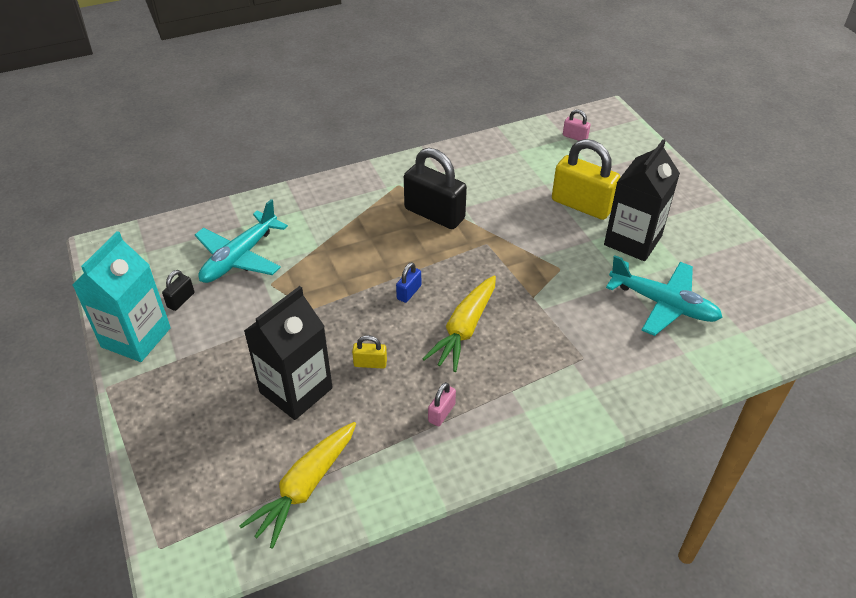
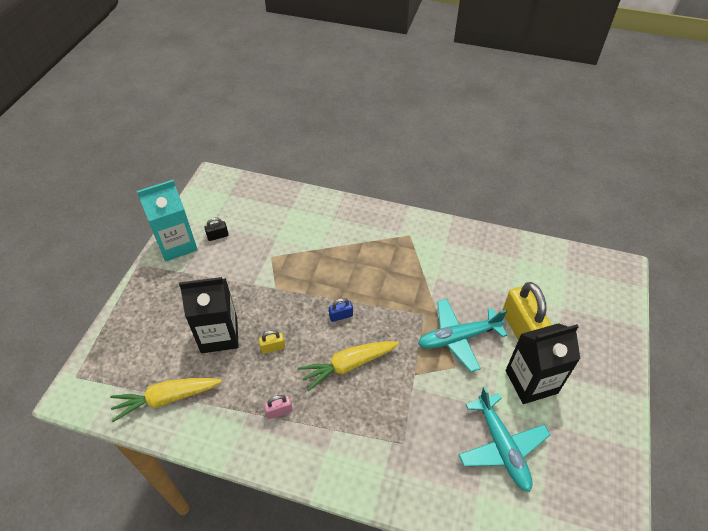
camera: 40 degrees right, 5 degrees up
(240, 257) = (272, 228): turquoise plane -> turquoise plane (458, 338)
(370, 363) = (273, 347): yellow padlock -> yellow padlock turned 60 degrees counterclockwise
(434, 214) = (411, 271): black padlock -> none
(575, 137) = (573, 272): pink padlock -> none

